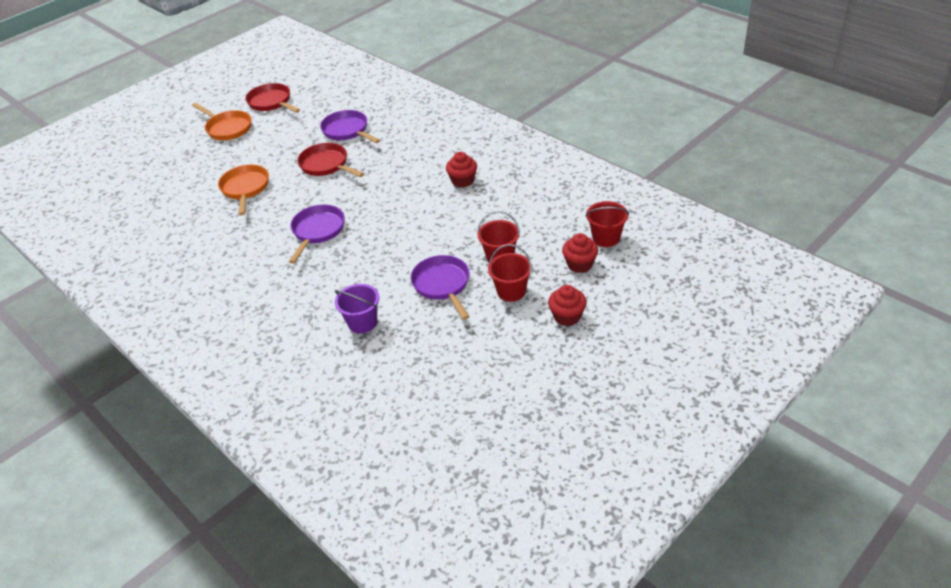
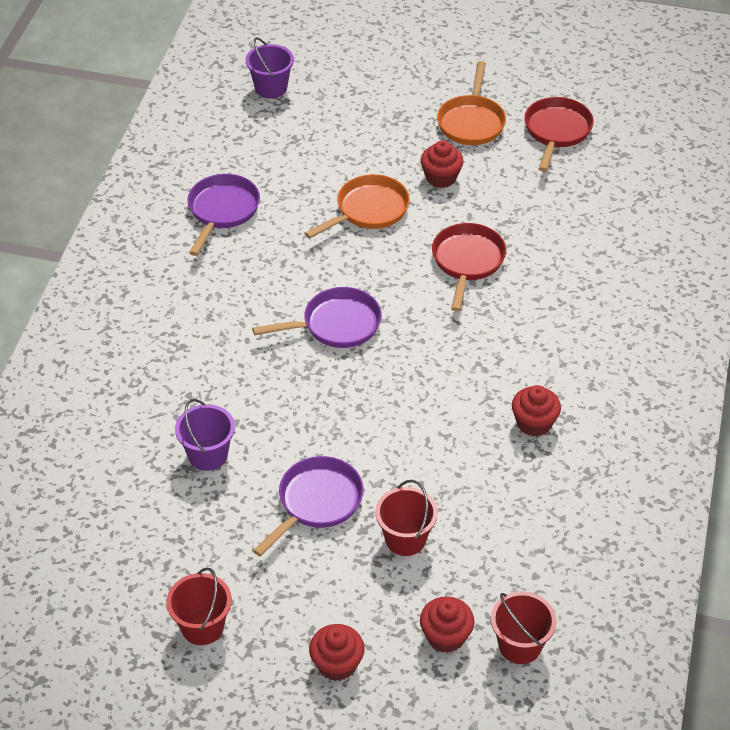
camera: 55 degrees right, 5 degrees up
(98, 195) = (271, 88): none -> purple bucket
(254, 153) = (441, 178): none -> red cupcake
(347, 131) = (553, 243): purple pan -> purple pan (222, 211)
(511, 291) = (348, 581): red bucket -> red bucket (202, 627)

